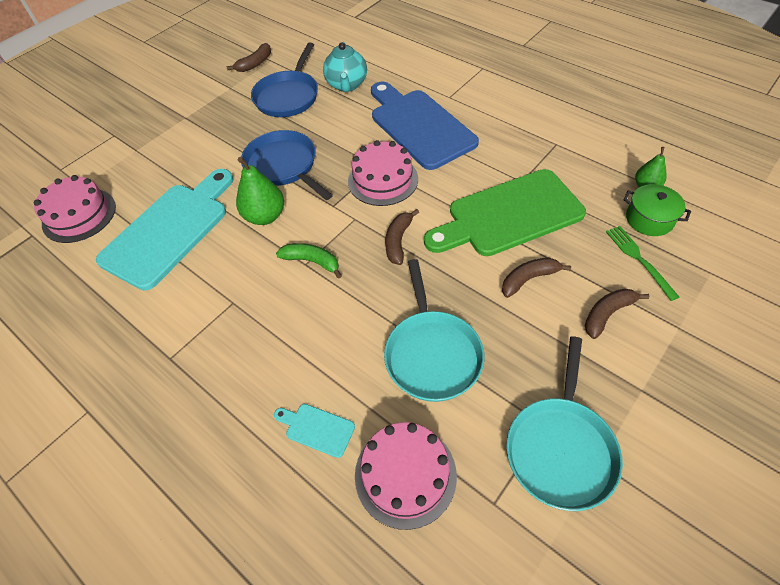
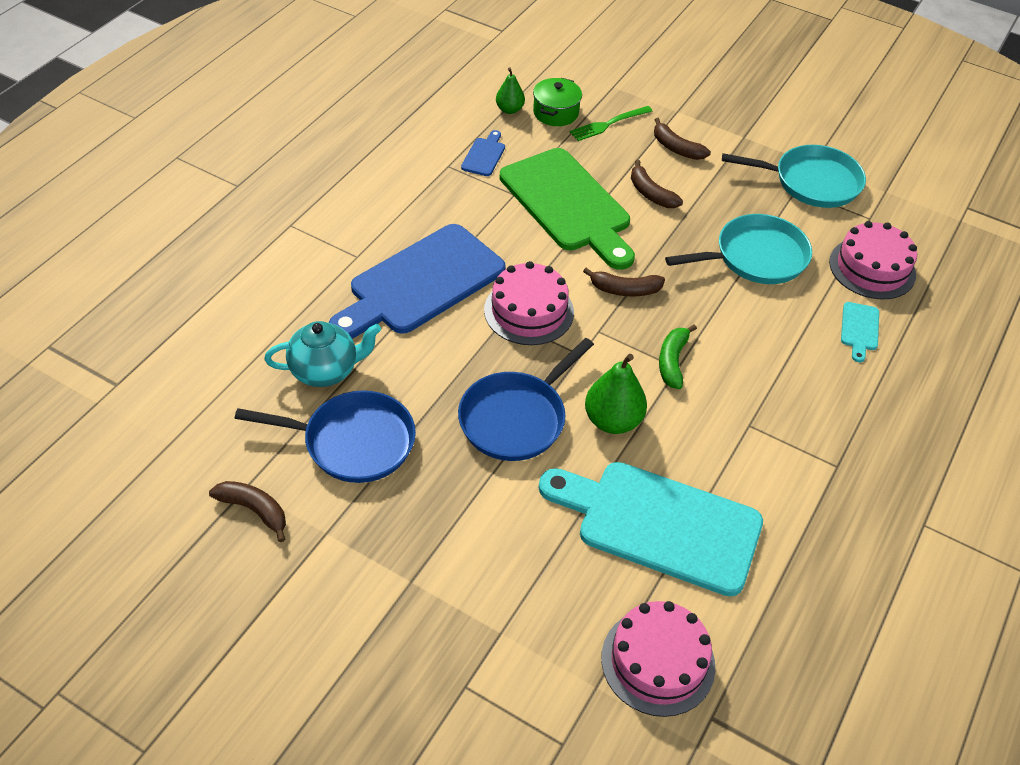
camera: 105 degrees left, 5 degrees down
(573, 165) = (484, 155): none -> blue cutting board

